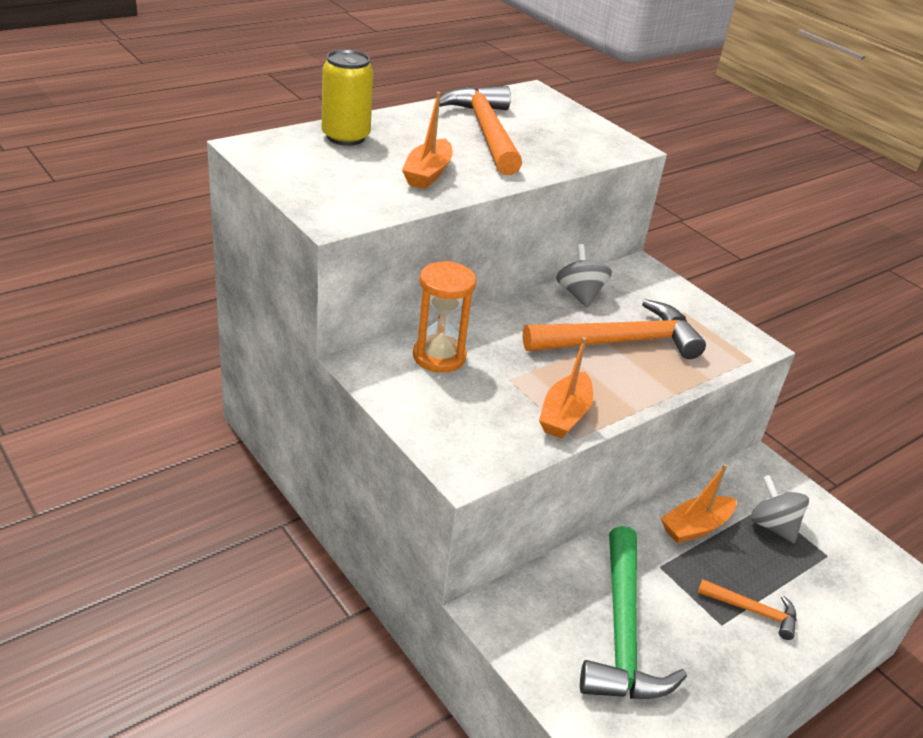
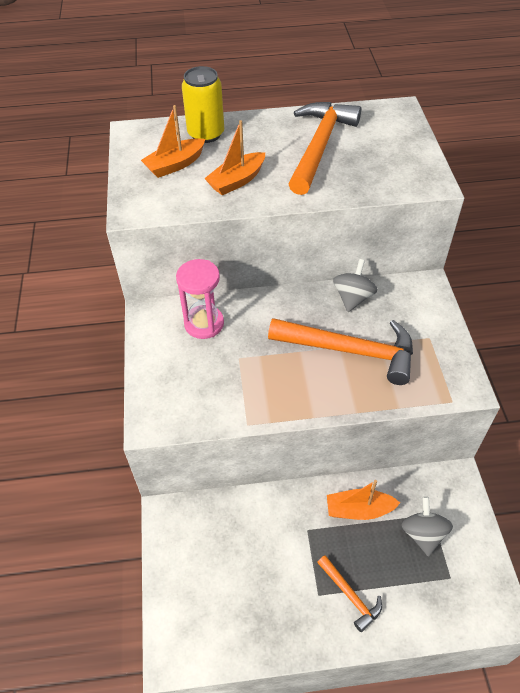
camera: 35 degrees right, 15 degrees up
(439, 356) = (204, 323): orange hourglass -> pink hourglass
(564, 415) = (254, 402): orange boat -> orange boat (175, 165)
(622, 631) = (242, 567): green hammer -> none

